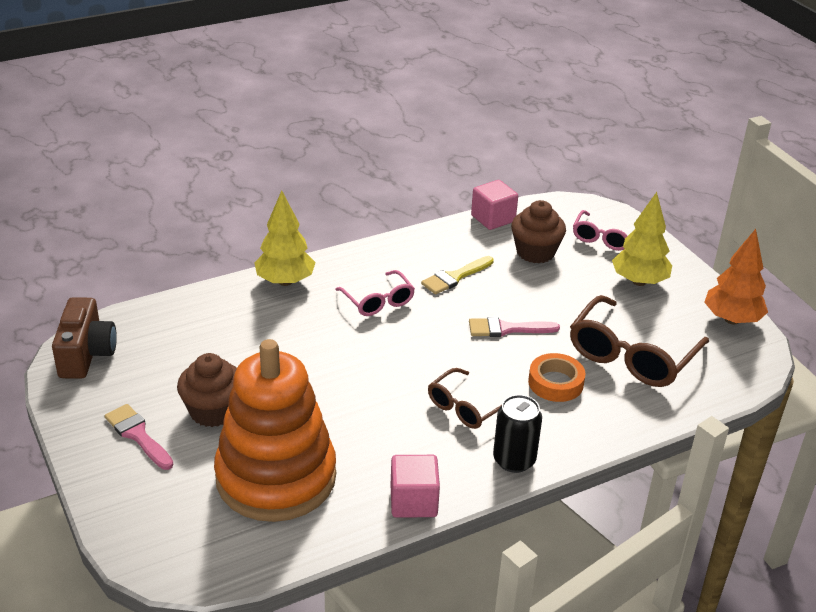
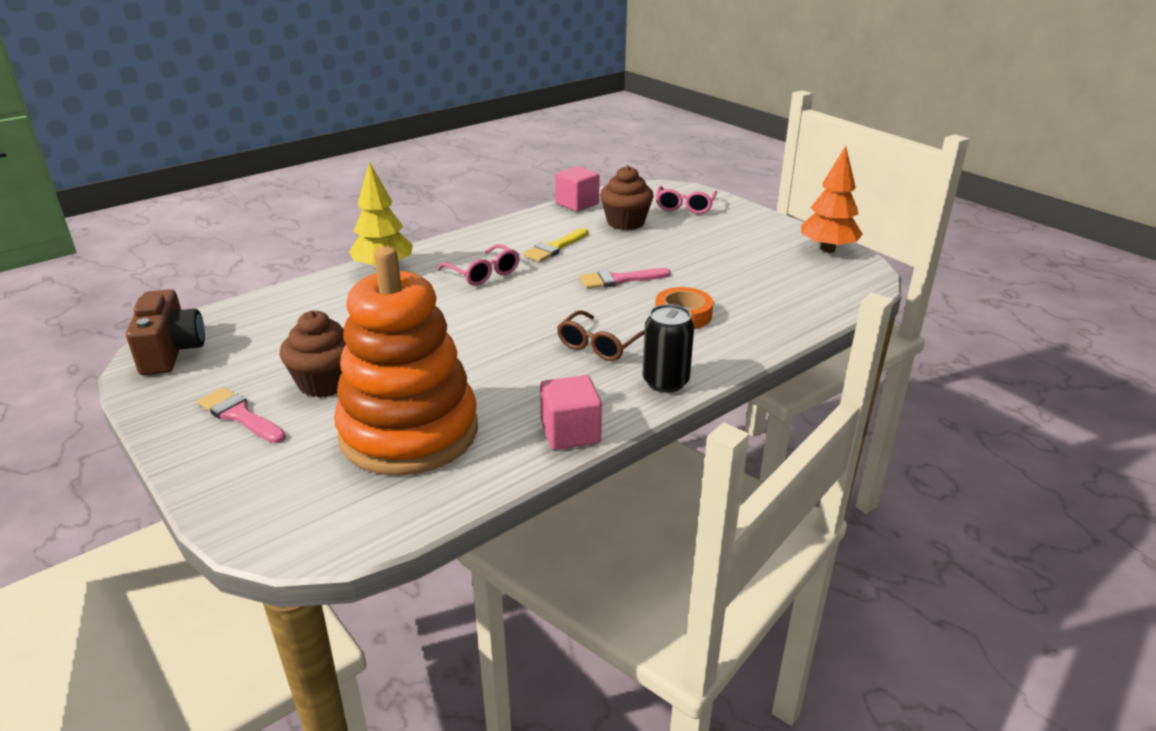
camera: 10 degrees left, 5 degrees down
(631, 356) = (747, 286): brown glasses -> none
(639, 281) = (730, 232): yellow tree -> none

